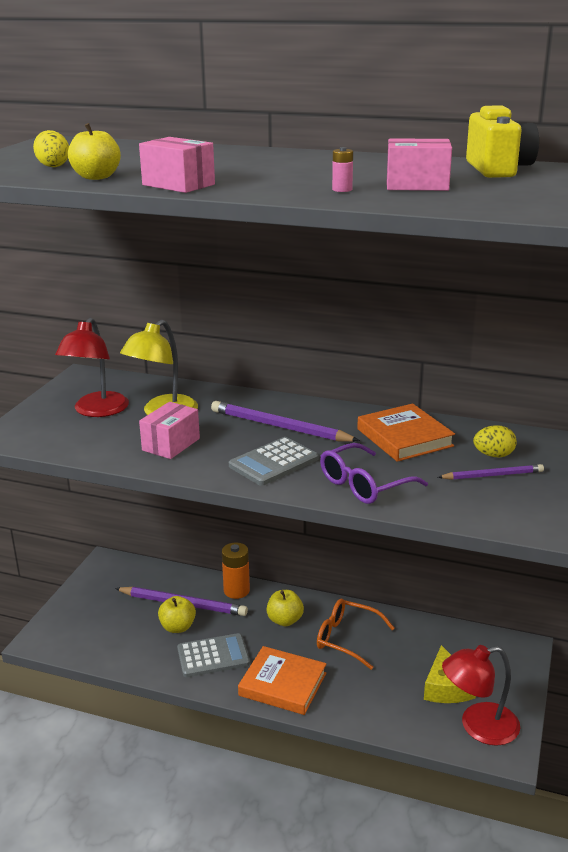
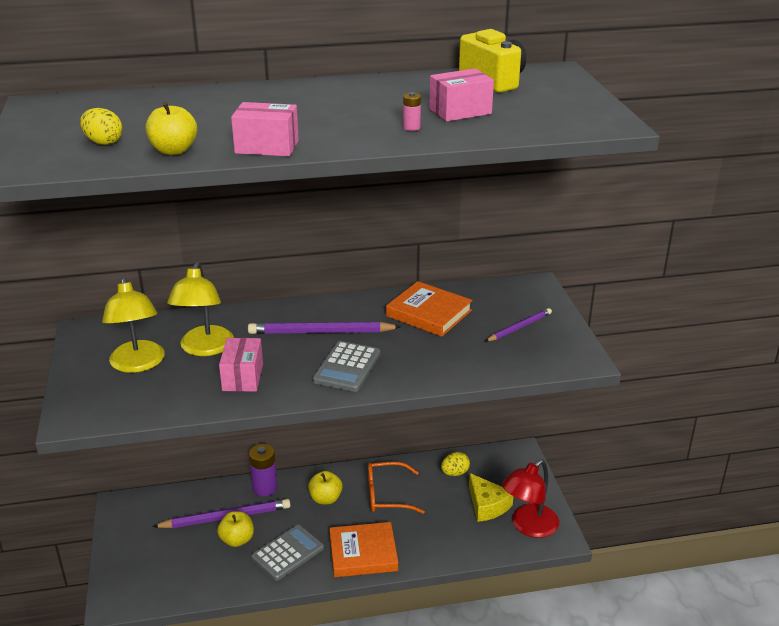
camera: 30 degrees left, 5 degrees up
(97, 411) = (138, 364): red lamp -> yellow lamp
(236, 590) = (265, 488): orange battery -> purple battery
(364, 485) = (435, 365): purple glasses -> none
(493, 455) = (506, 310): yellow egg -> yellow egg (455, 473)

